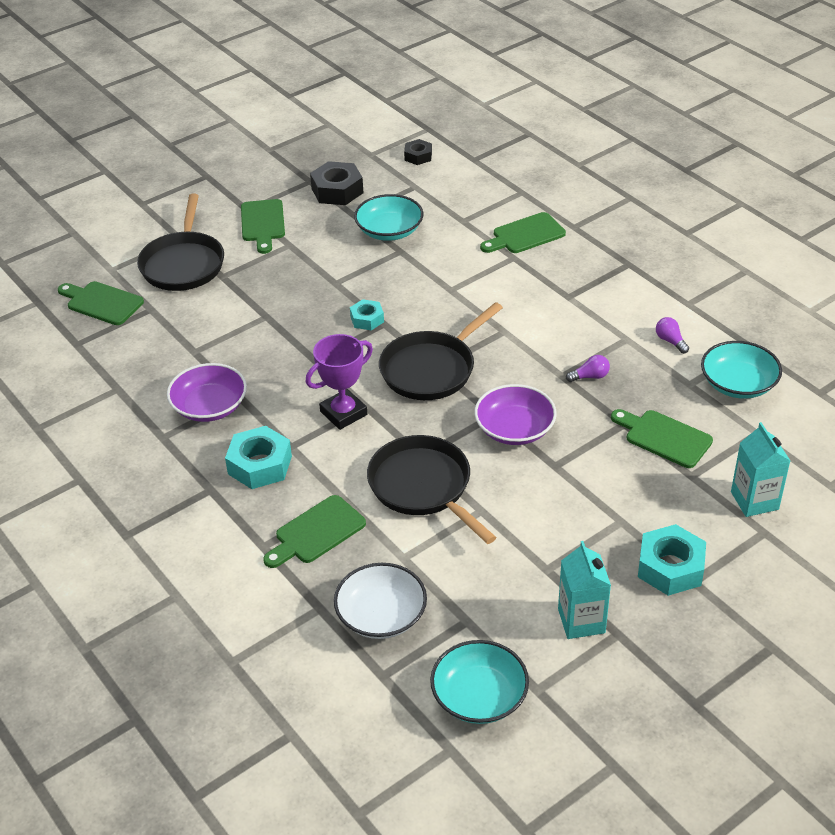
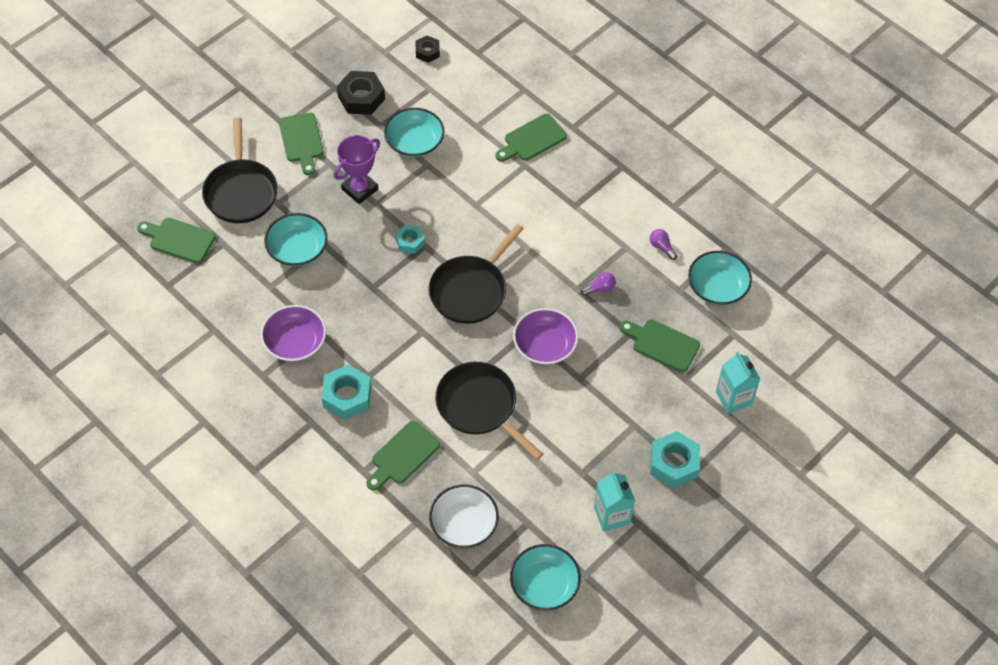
camera: 10 degrees left, 15 degrees up
(234, 318) = (297, 249): none -> turquoise bowl
(343, 413) = (406, 340): purple trophy -> purple trophy (360, 189)

